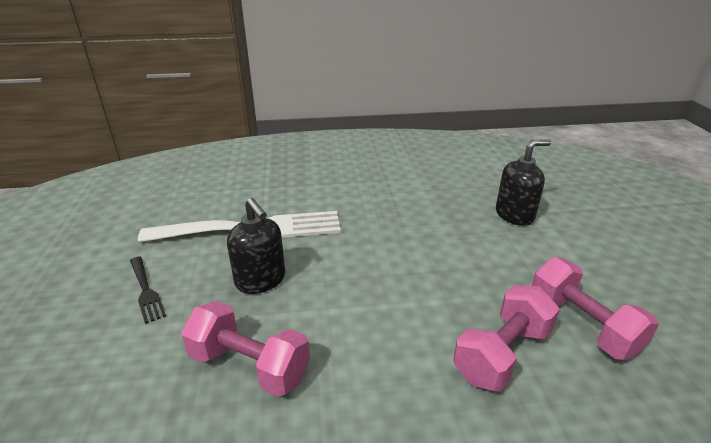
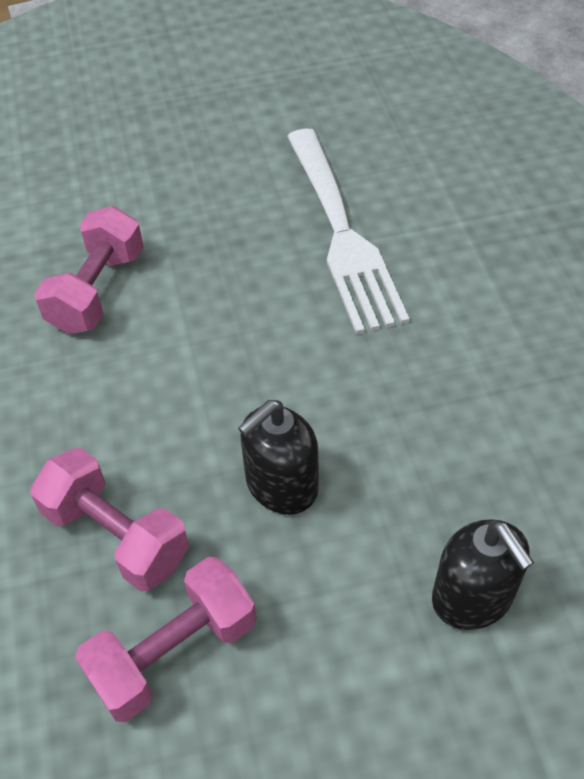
camera: 85 degrees right, 20 degrees up
(146, 290) = (205, 176): black fork -> none
(261, 280) = (234, 268): black soap dispenser -> black soap dispenser (281, 485)

